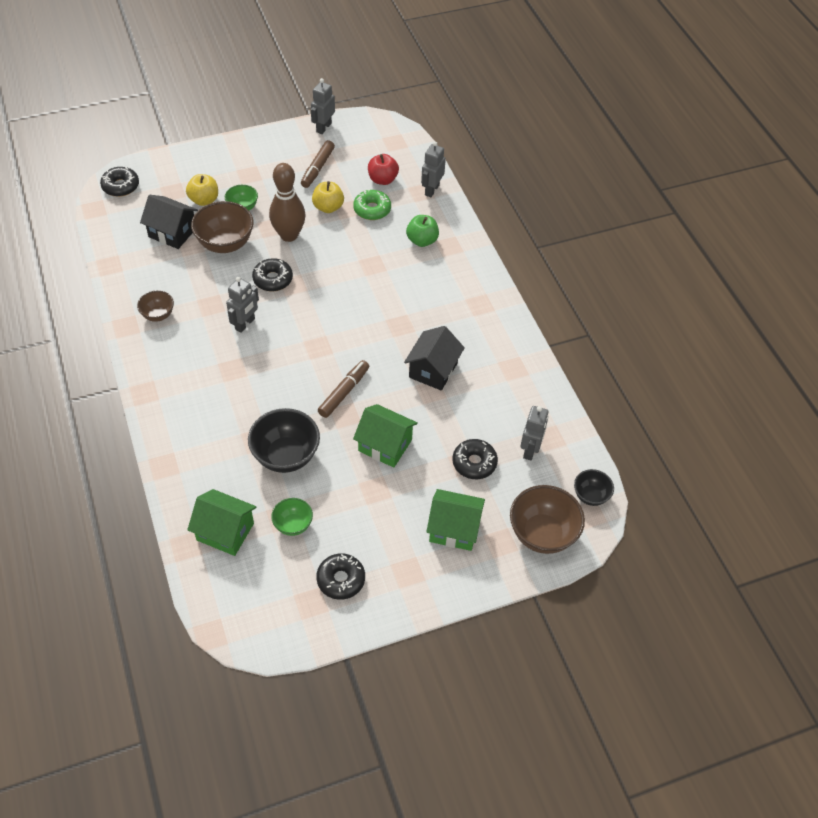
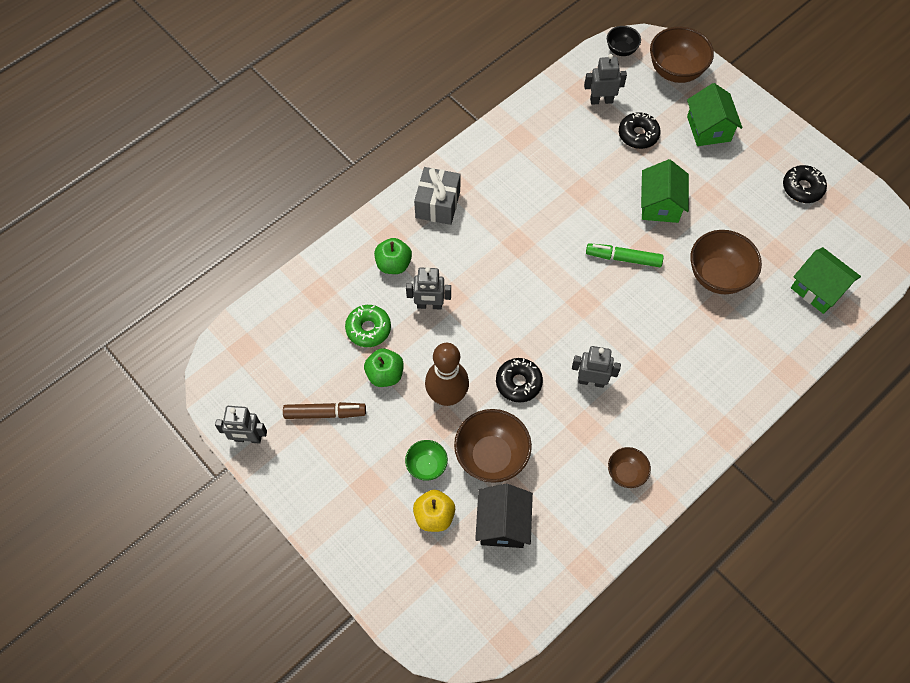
camera: 110 degrees left, 10 degrees up
(120, 186) = (456, 631): black donut -> none
(225, 532) = (818, 289): green house -> green house turned 45 degrees counterclockwise
(286, 456) = (717, 276): black bowl -> brown bowl
(293, 525) = (778, 241): green bowl -> none
(328, 207) = (385, 374): yellow apple -> green apple
(344, 392) = (623, 258): brown marker -> green marker
(382, 179) = (315, 337): red apple -> none
(431, 190) = (311, 282): grey robot -> grey robot (429, 305)
(433, 370) = (557, 197): black house -> none
(466, 286) = (438, 204): none -> grey gift

